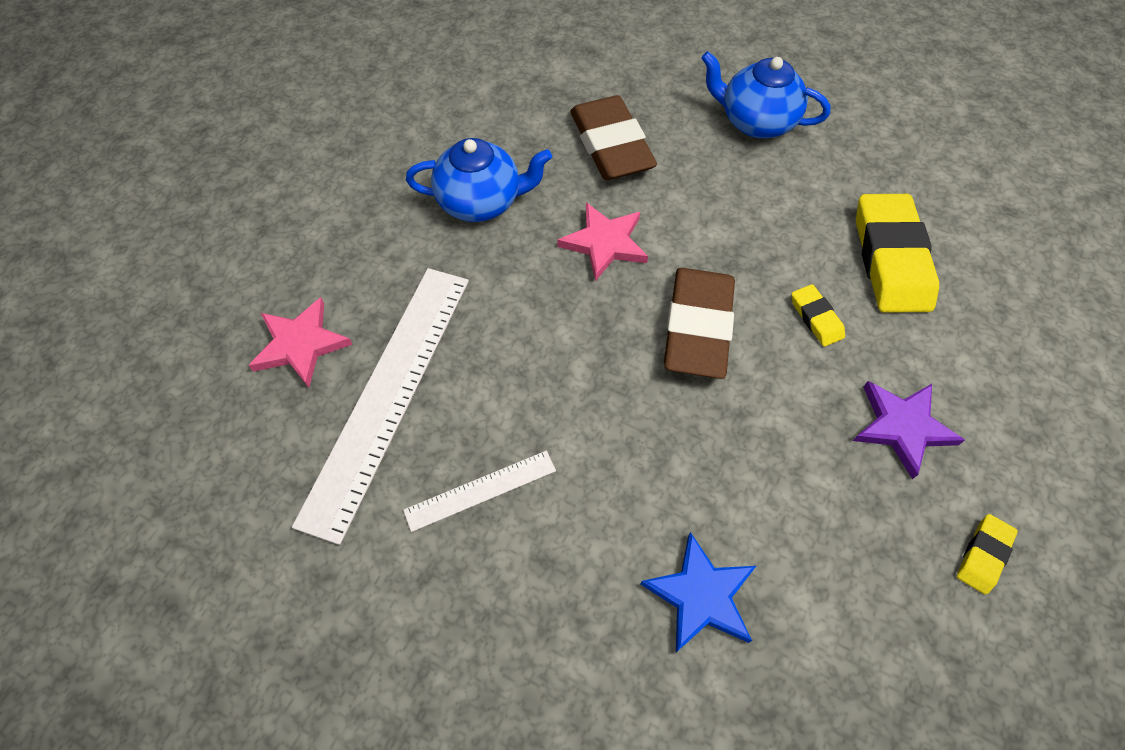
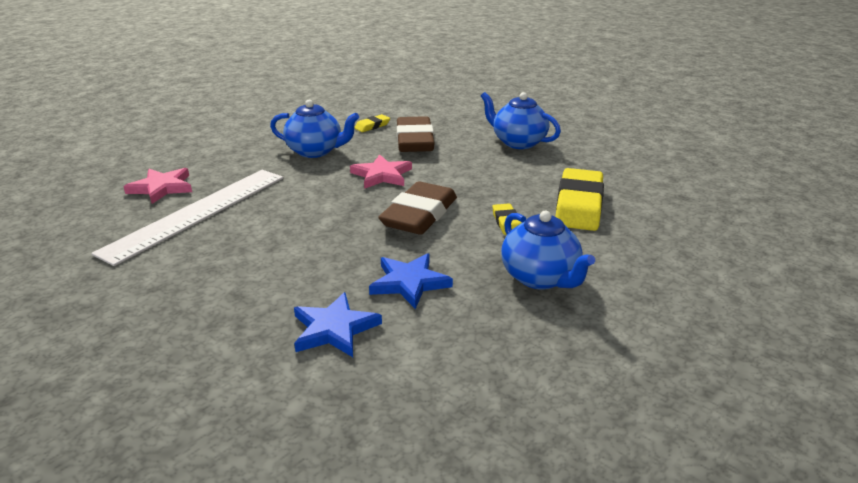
camera: 15 degrees right, 30 degrees down
(480, 490) = (221, 259): white ruler -> none
(750, 478) = (409, 283): none -> blue star
(902, 427) = (540, 278): purple star -> blue teapot
(983, 555) = (568, 348): yellow eraser -> yellow eraser (372, 126)

